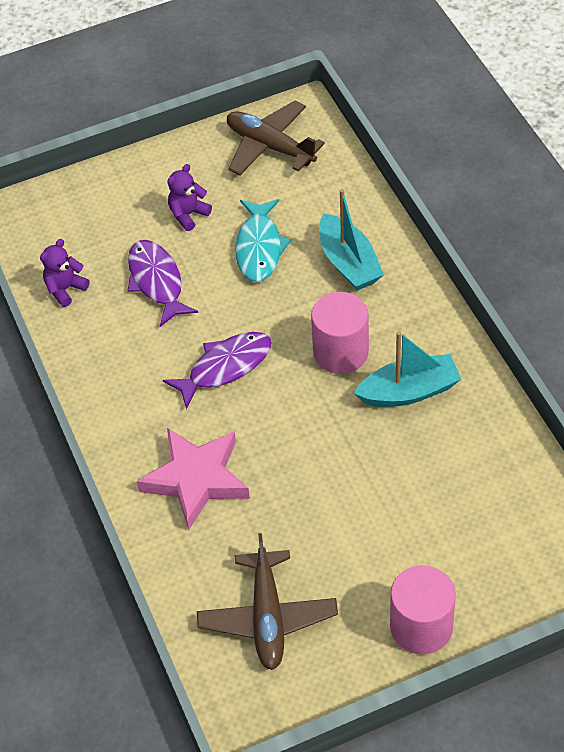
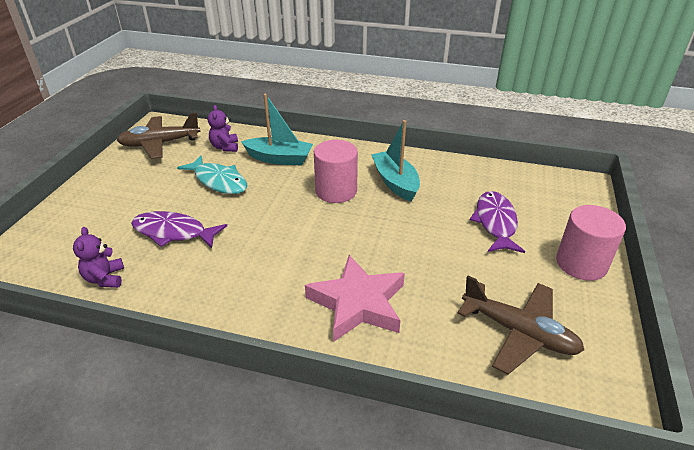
camera: 55 degrees left, 15 degrees down
(188, 214) = (149, 193): purple teddy bear -> purple teddy bear (225, 147)
(225, 367) = (283, 240): purple fish -> purple fish (495, 222)
(409, 391) = (395, 182): turquoise boat -> turquoise boat turned 45 degrees counterclockwise

